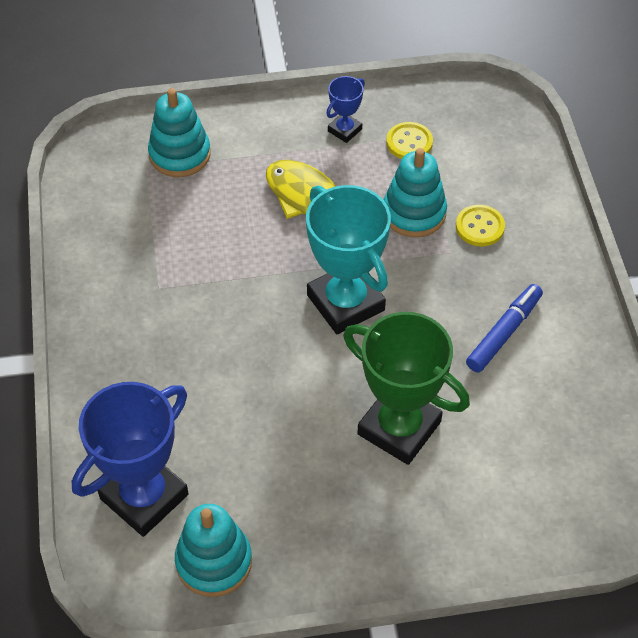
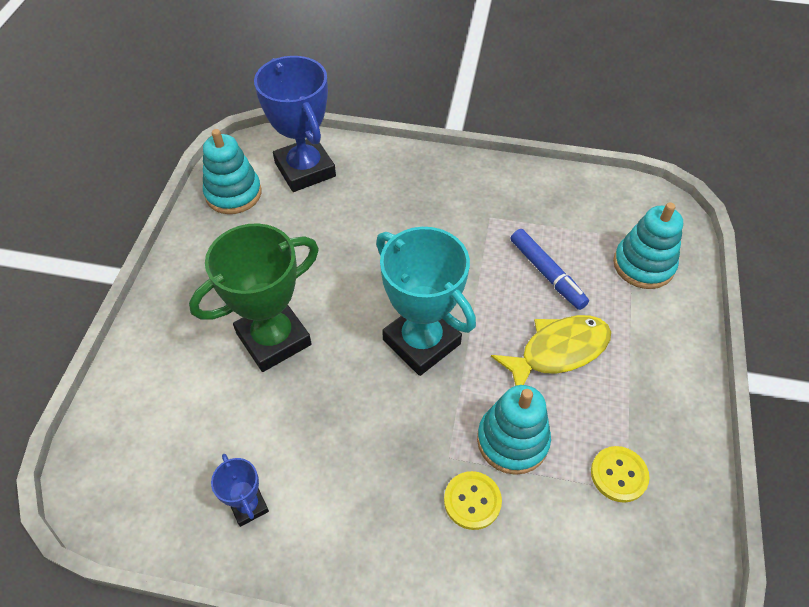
camera: 110 degrees right, 0 degrees up
(344, 130) = (651, 414): blue trophy -> blue trophy (248, 506)
(345, 302) = (421, 342): turquoise trophy -> turquoise trophy turned 60 degrees clockwise
(504, 333) = (328, 466): blue marker -> blue marker (547, 274)

